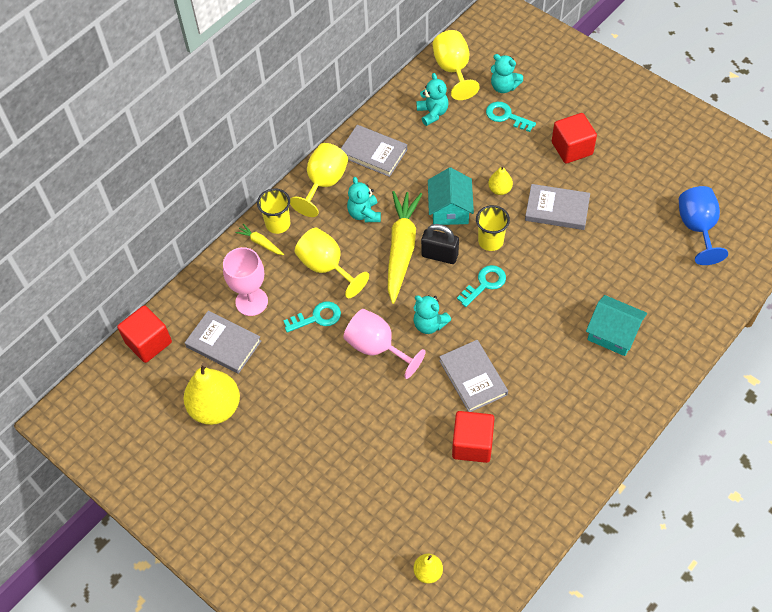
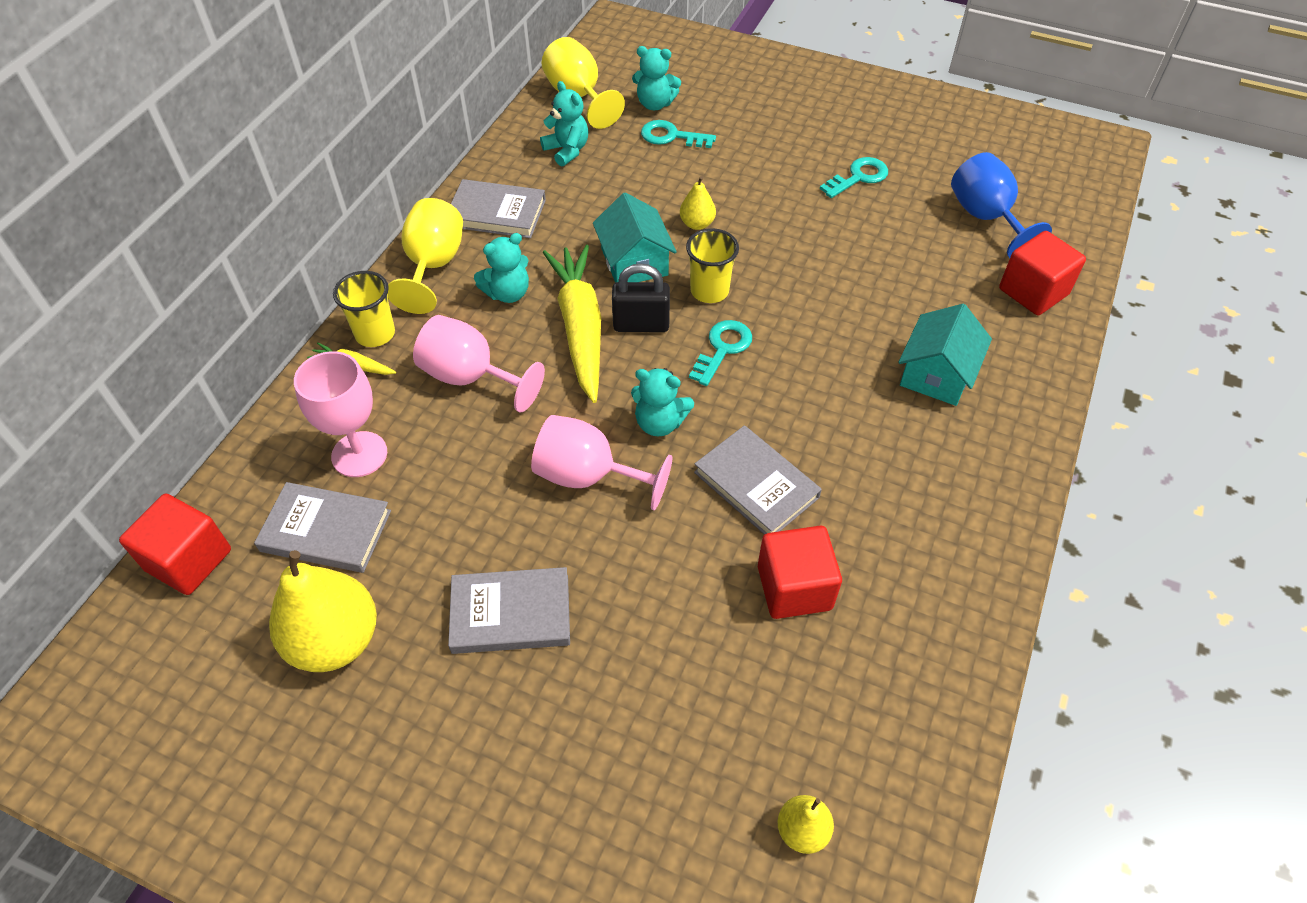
camera: 20 degrees left, 5 degrees down
(317, 317) = (476, 454): turquoise key -> turquoise key (858, 177)
(327, 267) = (471, 377): yellow goblet -> pink goblet
(364, 214) = (508, 293): turquoise teddy bear -> turquoise teddy bear turned 90 degrees counterclockwise
(557, 209) = (787, 232): grey book -> grey book (511, 614)
(572, 148) = (776, 157): red cube -> red cube (1033, 292)
(613, 333) = (937, 374): turquoise house -> turquoise house turned 75 degrees counterclockwise

